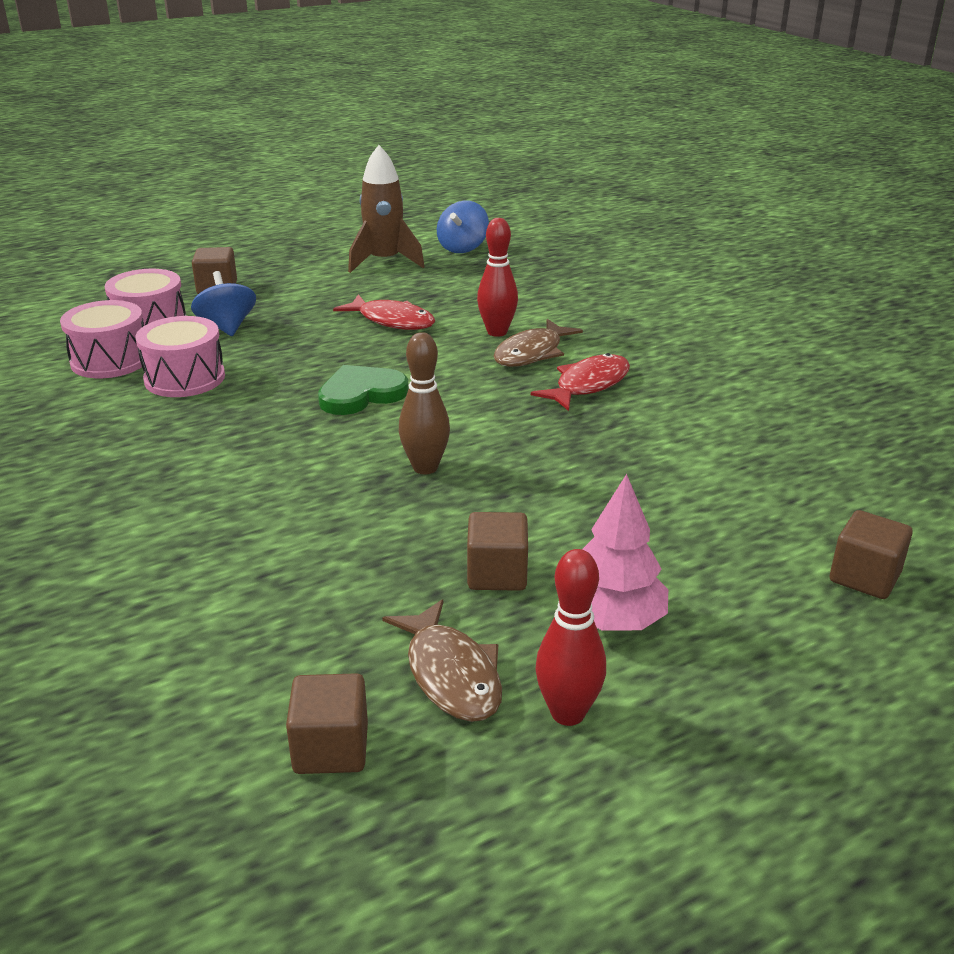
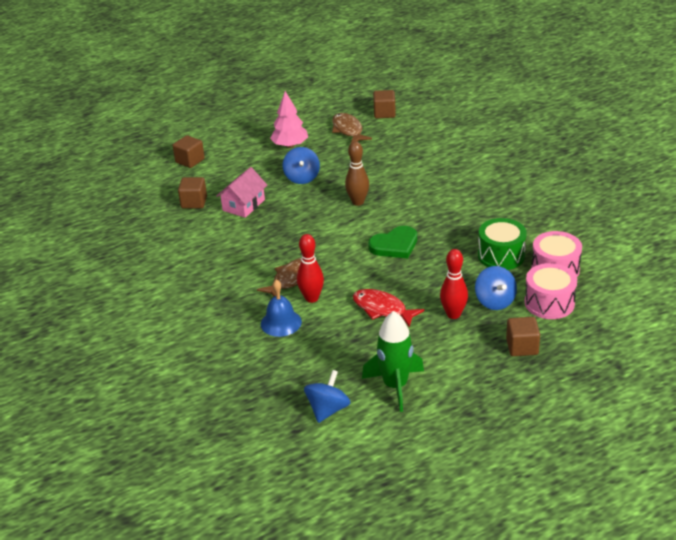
camera: 175 degrees left, 5 degrees up
(184, 378) = (501, 255): pink drum -> green drum
(384, 262) = (395, 386): brown rocket -> green rocket
(497, 574) = (329, 159): brown cube -> brown cube (194, 202)
(536, 309) = (281, 323): none -> blue bell
(556, 524) = (302, 178): none -> blue spinning top
(567, 713) = (312, 122): red bowling pin -> red bowling pin (453, 314)
(588, 385) = (265, 254): red fish -> none
(667, 465) = (243, 205): none -> pink house

